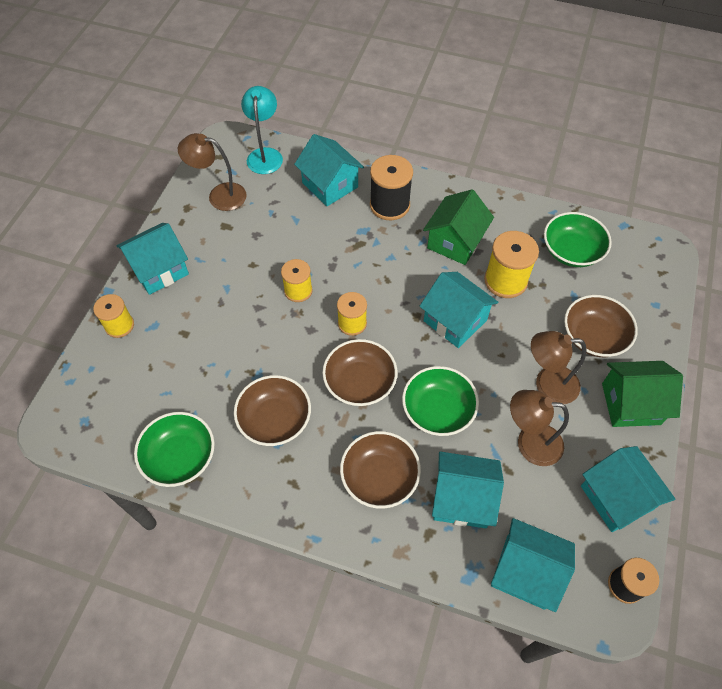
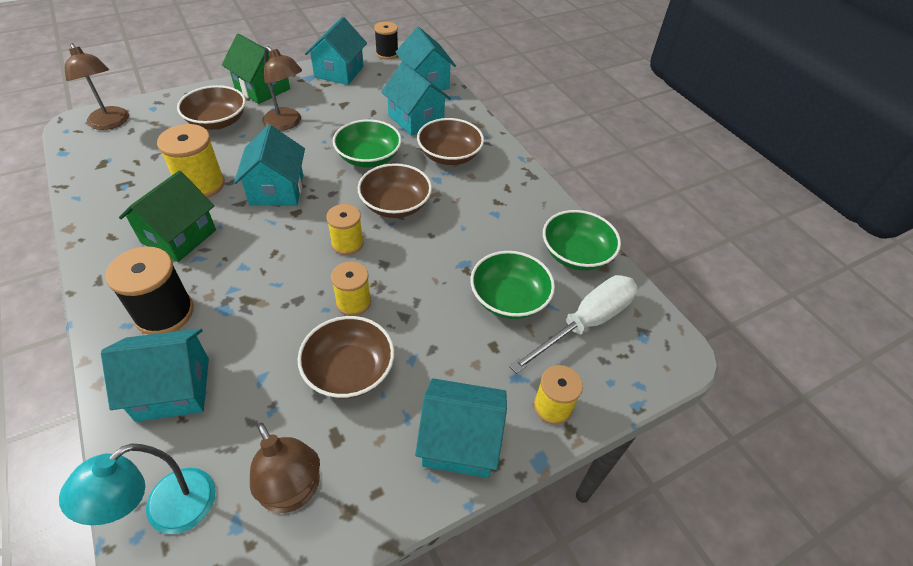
camera: 140 degrees left, 10 degrees down
(133, 399) = (586, 323): none -> white screwdriver
(275, 419) = (482, 227): brown bowl -> brown bowl (349, 370)
(330, 185) = (173, 389): turquoise house -> turquoise house turned 75 degrees clockwise
(455, 242) = (178, 236): green house -> green house turned 45 degrees counterclockwise
(529, 443) = (343, 112): brown lamp -> brown lamp (111, 123)
(571, 251) = (126, 166): green bowl -> green bowl (509, 299)

